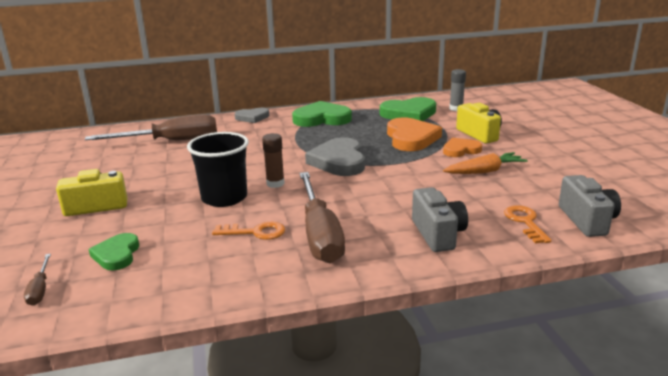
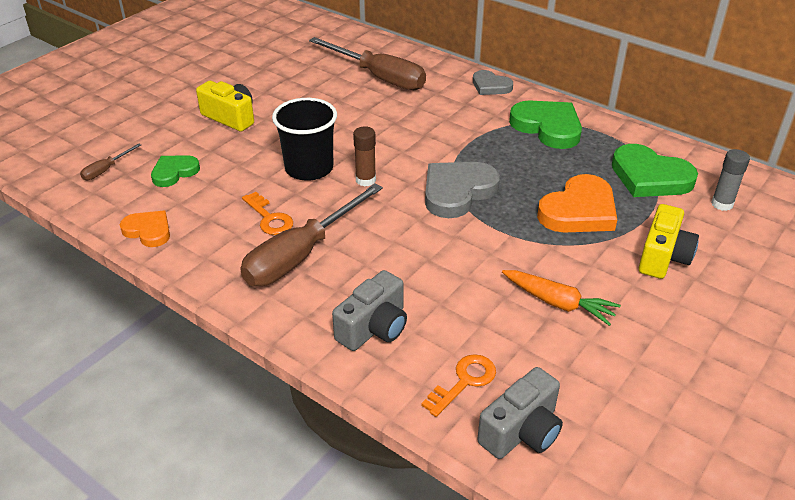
camera: 50 degrees right, 15 degrees up
(460, 150) = (594, 261): orange heart -> orange heart (148, 231)

